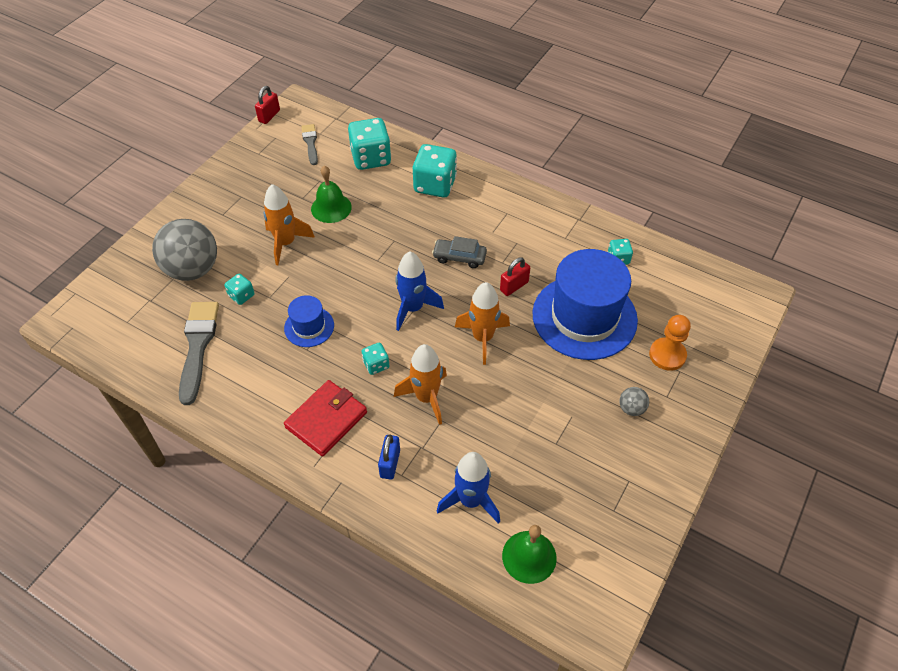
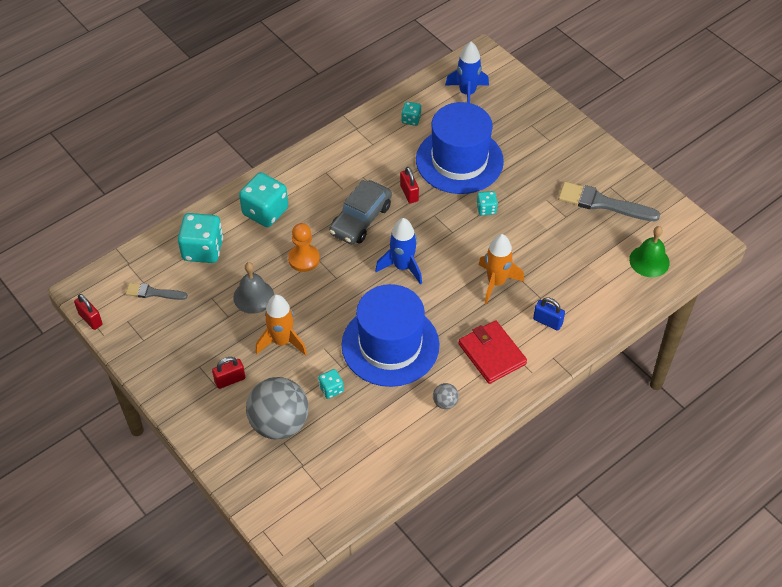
camera: 70 degrees left, 0 degrees up
(198, 346) = (376, 434): grey brush -> grey brush (602, 203)
(232, 221) = (230, 380): none -> red padlock
(309, 327) = (390, 345): blue hat -> blue hat, size x2.12
(331, 208) = (253, 296): green bell -> grey bell
(376, 365) = (450, 307): turquoise dice -> turquoise dice (486, 209)
(459, 257) = (361, 219): grey car -> grey car, size x1.59
(470, 500) = (595, 281): blue rocket -> blue rocket (467, 93)
(482, 338) = (453, 230): orange rocket -> none
(631, 408) = (552, 163): grey ball -> grey ball (445, 402)
(667, 355) = (515, 126): orange pawn -> orange pawn (304, 259)

